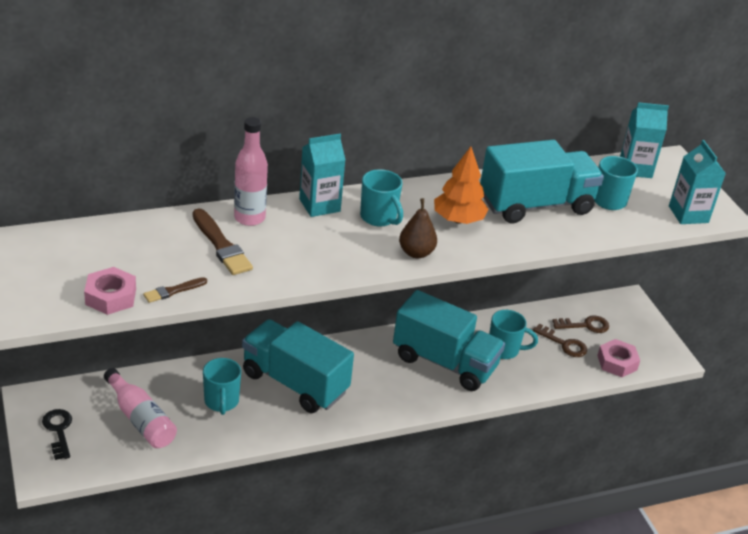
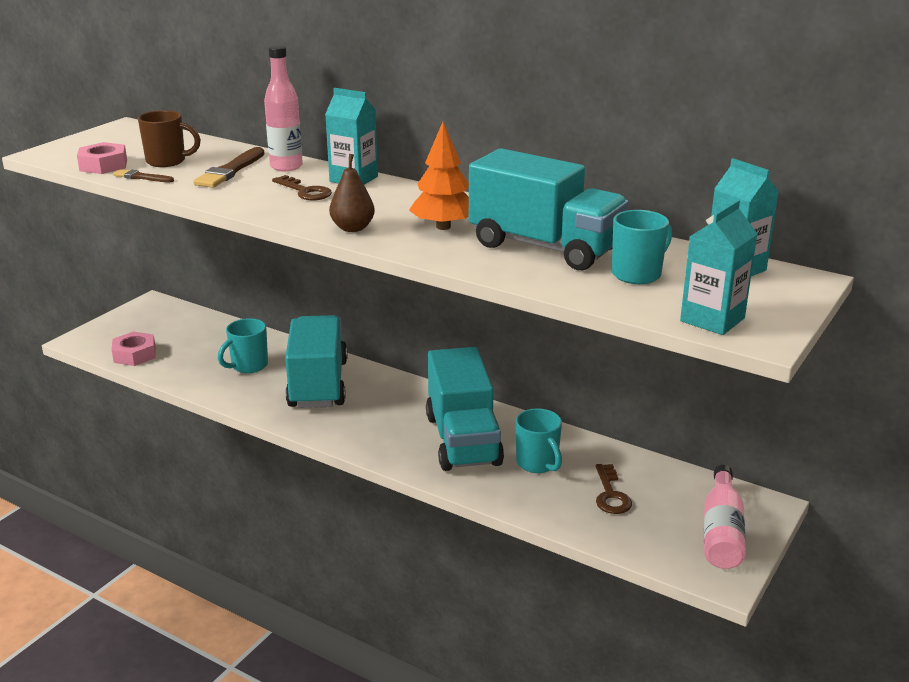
camera: 55 degrees right, 10 degrees down
(58, 430) = (131, 325): black key -> none
(141, 419) = (183, 346): pink bottle -> pink bottle (721, 532)
(151, 262) = (167, 161): none -> brown mug
(379, 218) = (380, 201): turquoise mug -> none
(585, 325) = (666, 495): brown key -> brown key (305, 191)
(617, 362) = (642, 541): pink nut -> pink nut (135, 354)

